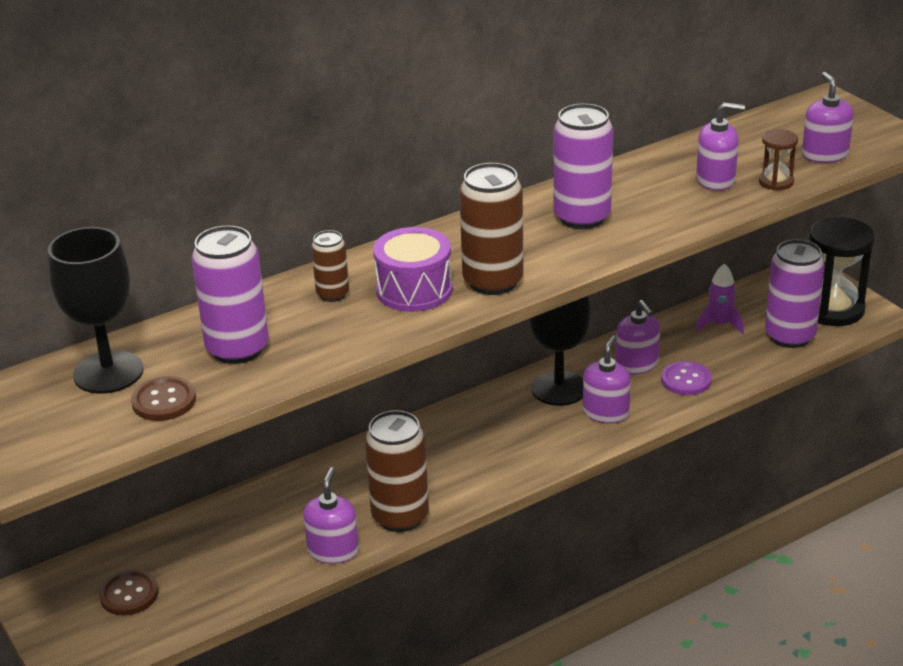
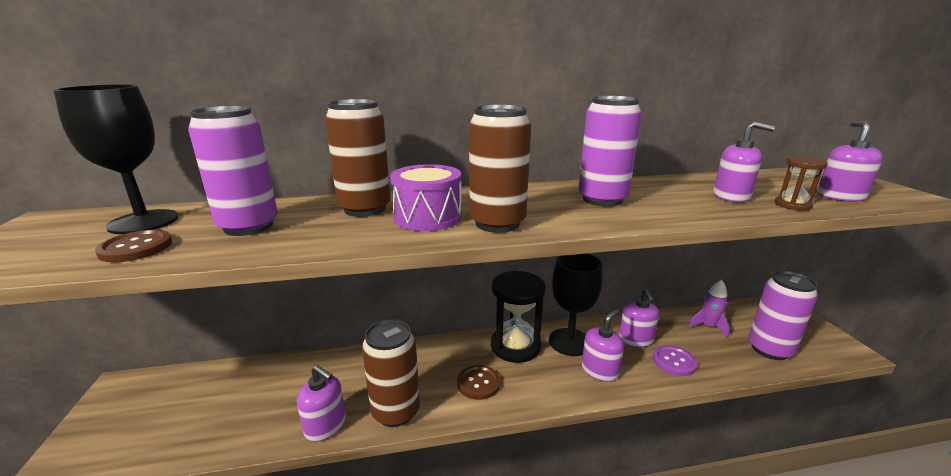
camera: 20 degrees right, 10 degrees down
(129, 594) = (165, 412): brown button -> brown button (478, 383)
(332, 294) = (365, 209): brown can -> brown can, size x1.83
(333, 550) = (325, 425): purple soap dispenser -> purple soap dispenser turned 90 degrees clockwise
(833, 309) = (808, 337): black hourglass -> black hourglass (515, 346)

